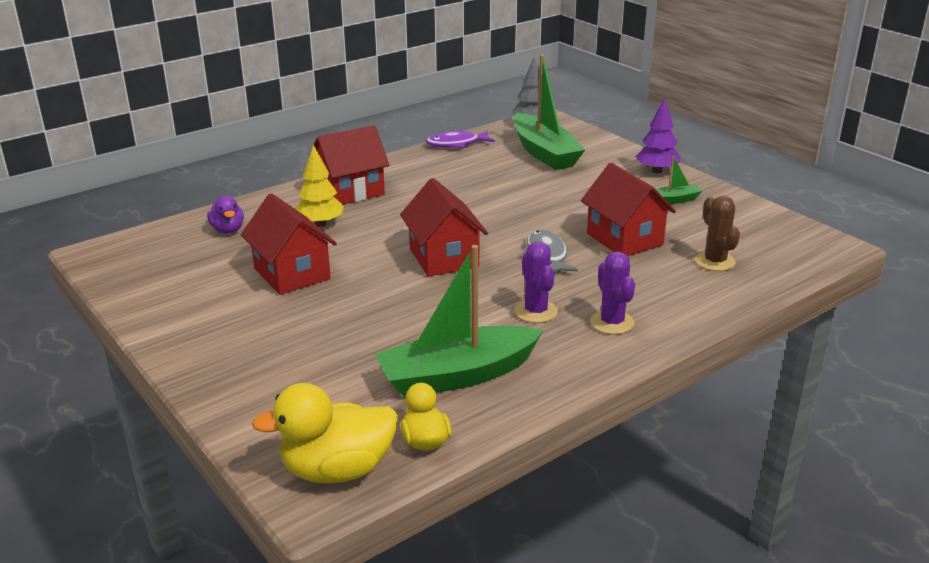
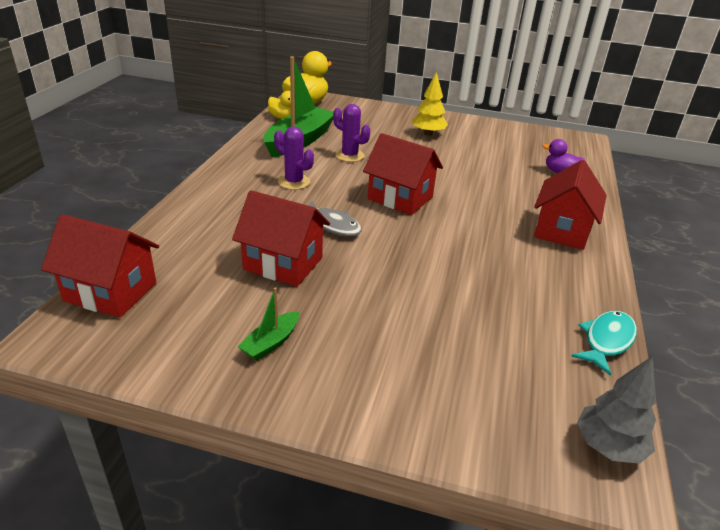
camera: 140 degrees right, 5 degrees up
(292, 274) = (467, 160): red house -> red house (110, 292)
(320, 224) = (521, 195): yellow tree -> yellow tree (428, 134)
(456, 144) = (606, 341): purple fish -> turquoise fish
(544, 153) = (499, 372): green boat -> none
(612, 322) = (237, 190): purple cactus -> purple cactus (349, 155)
(657, 171) = (330, 399): purple tree -> none
(715, 261) = (184, 267): brown cactus -> none

